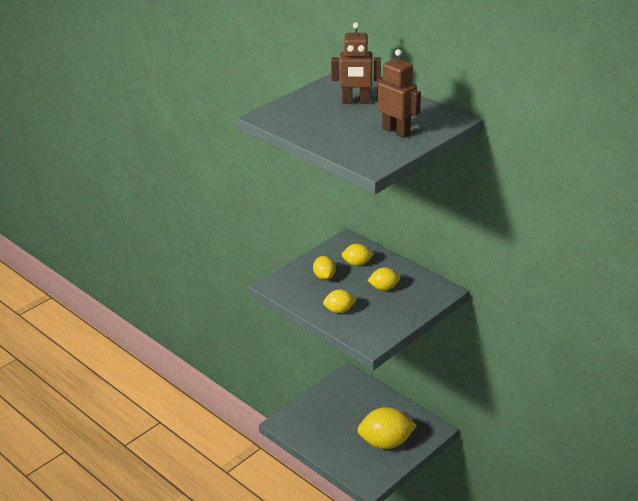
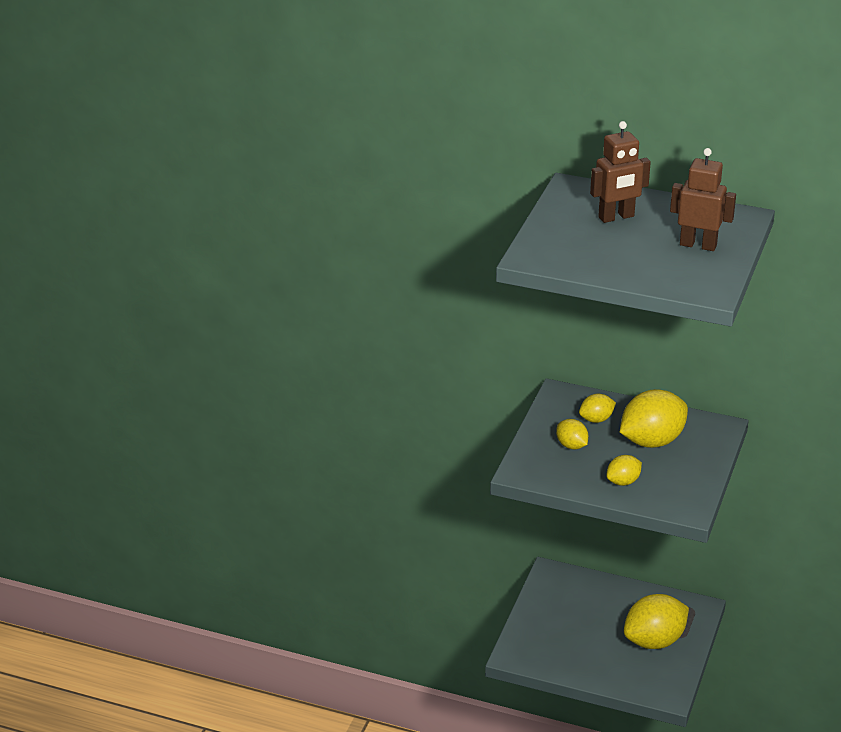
camera: 25 degrees left, 0 degrees up
(384, 288) = (651, 441): yellow lemon -> yellow lemon, size x1.94

